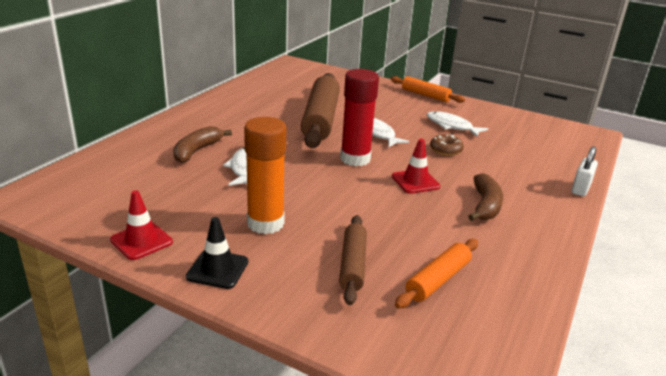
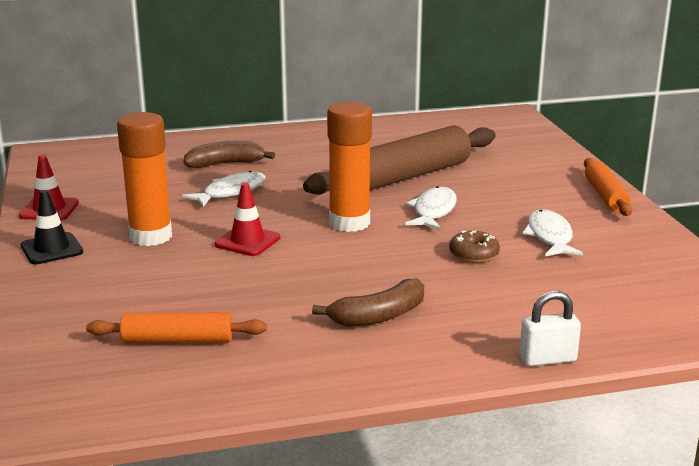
camera: 50 degrees right, 5 degrees down
(353, 265) = (142, 294): brown rolling pin -> none
(355, 159) = (349, 223): red glue stick -> orange glue stick
(415, 181) = (360, 265): red traffic cone -> red traffic cone (247, 241)

